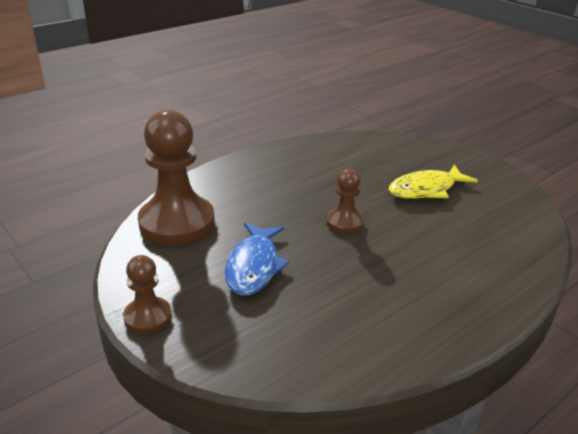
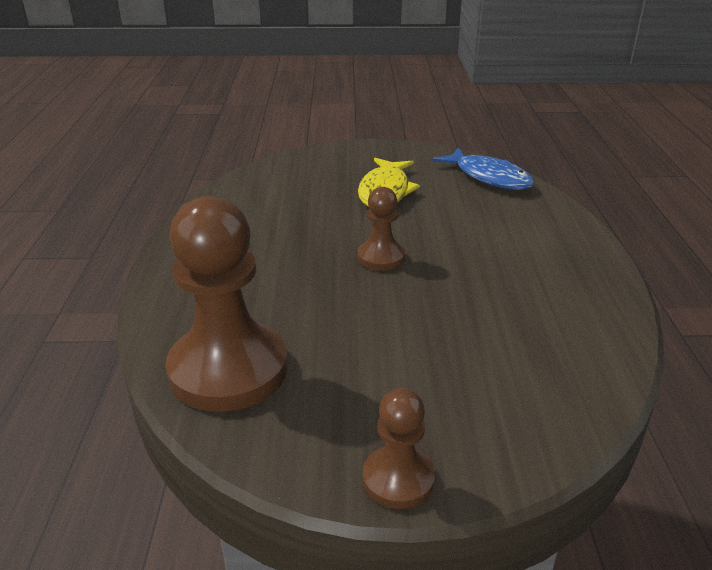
camera: 50 degrees left, 0 degrees up
(254, 266) = (389, 349): blue fish -> blue fish (489, 177)

